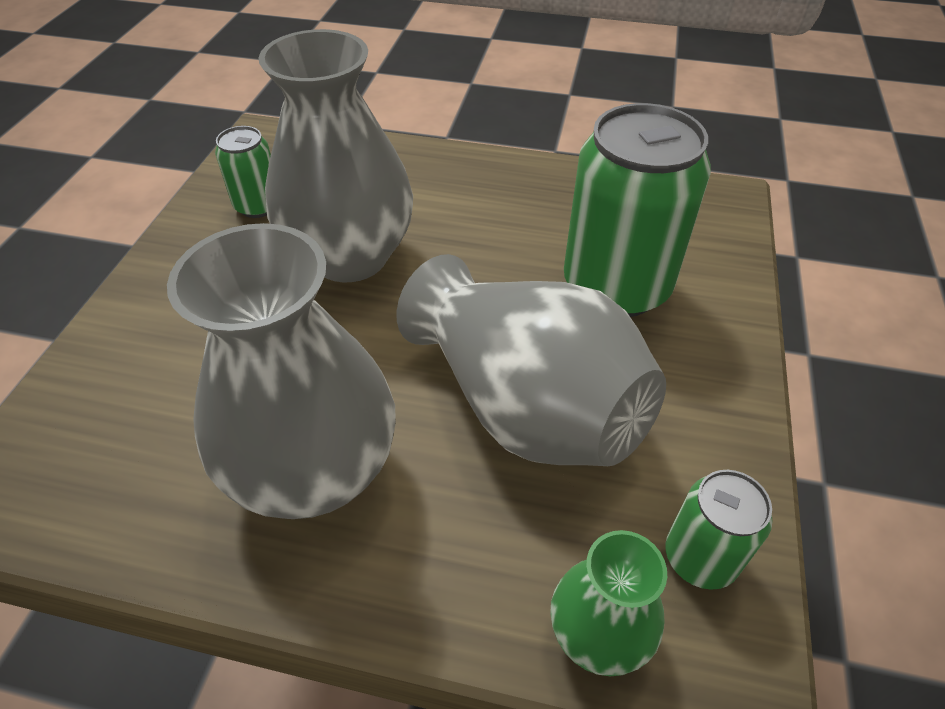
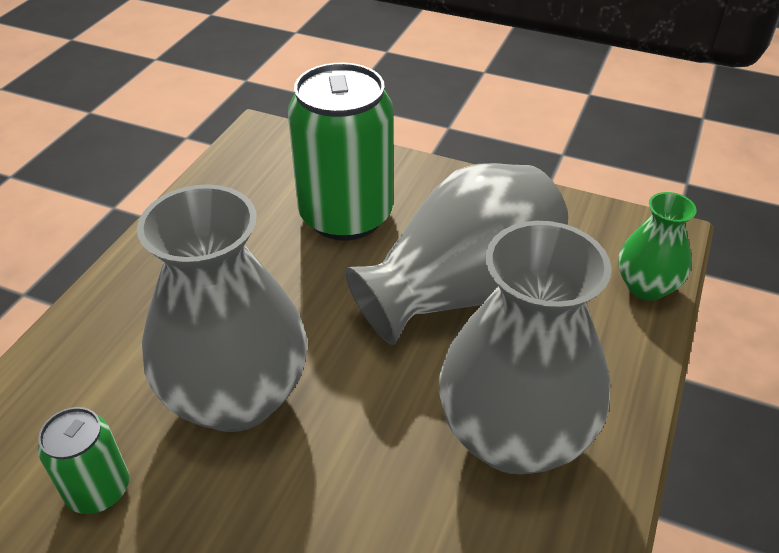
camera: 80 degrees left, 5 degrees down
(700, 557) = (593, 231): green can -> none

